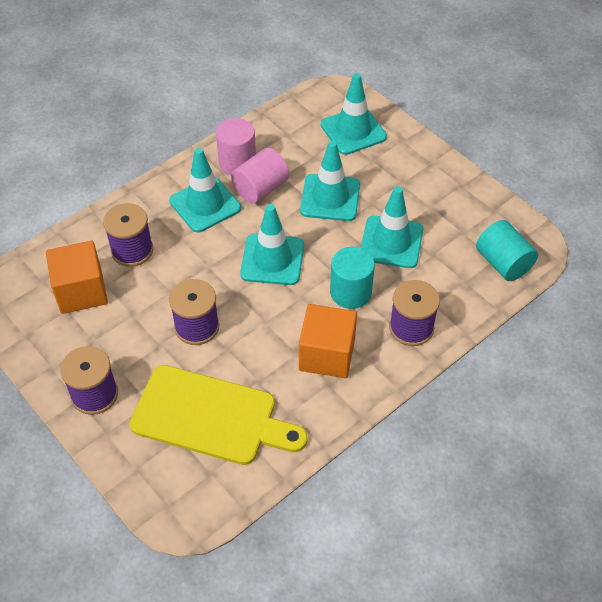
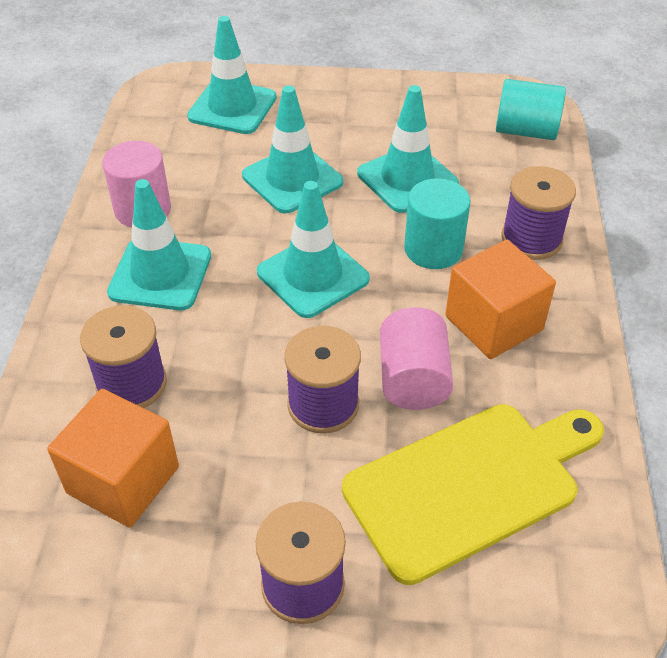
camera: 45 degrees left, 5 degrees down
(260, 188) = (205, 217): pink cylinder -> pink cylinder (413, 379)

